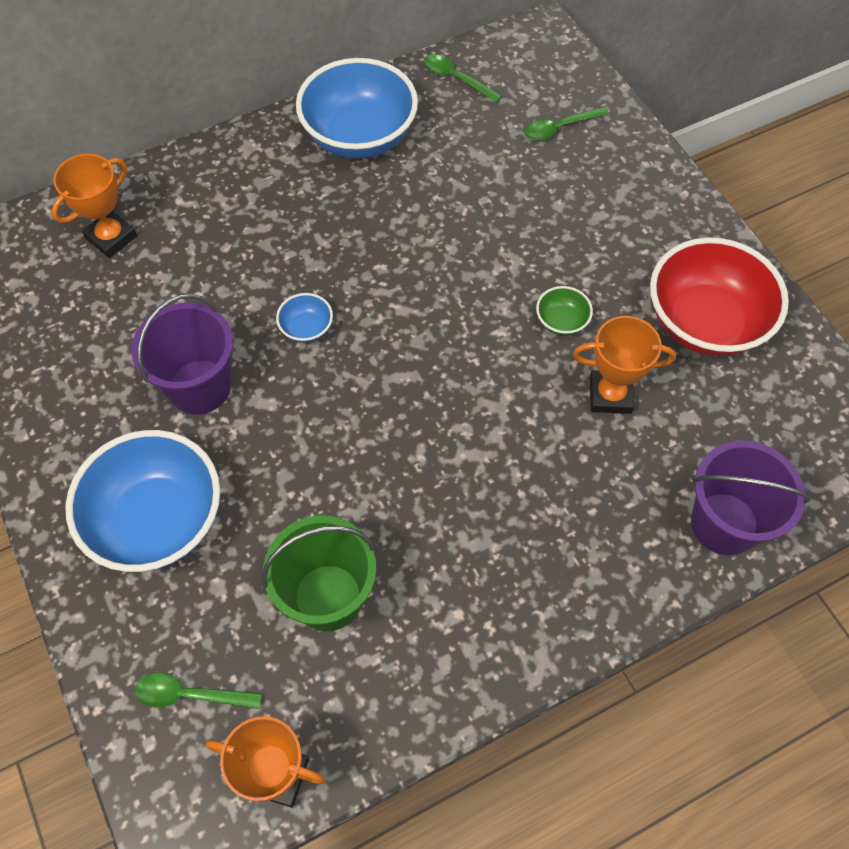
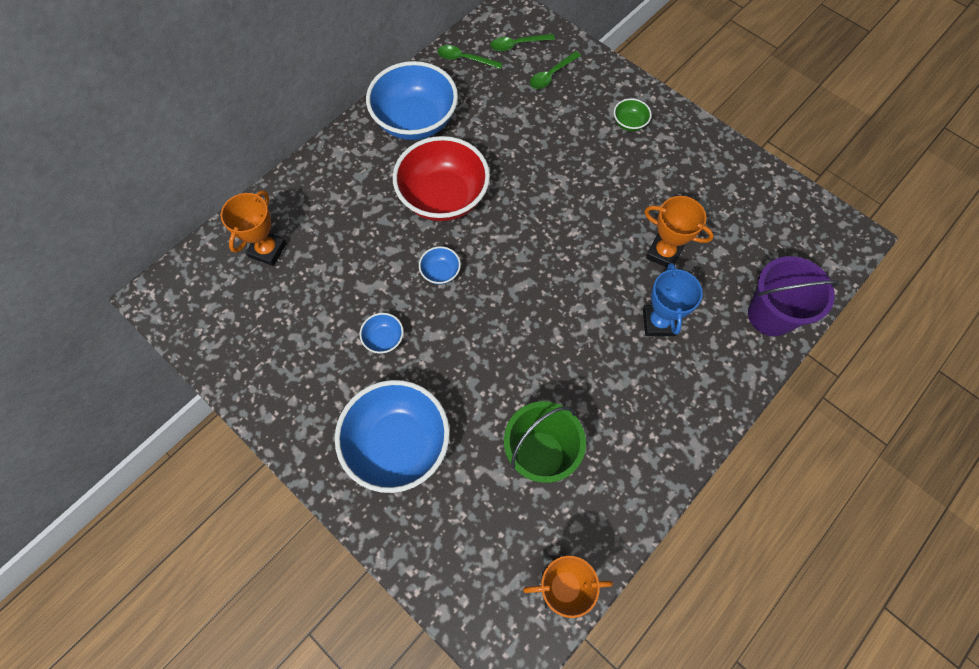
camera: 20 degrees left, 5 degrees up
(190, 694) = (476, 556): green spoon -> green spoon (517, 45)
(199, 387) = (384, 339): purple bucket -> blue bowl
(561, 321) = (611, 212): green bowl -> green bowl (629, 123)
(562, 482) = (658, 322): none -> blue trophy
(610, 395) = (664, 253): orange trophy -> orange trophy turned 45 degrees clockwise
(705, 322) = (703, 183): red bowl -> red bowl (443, 197)

